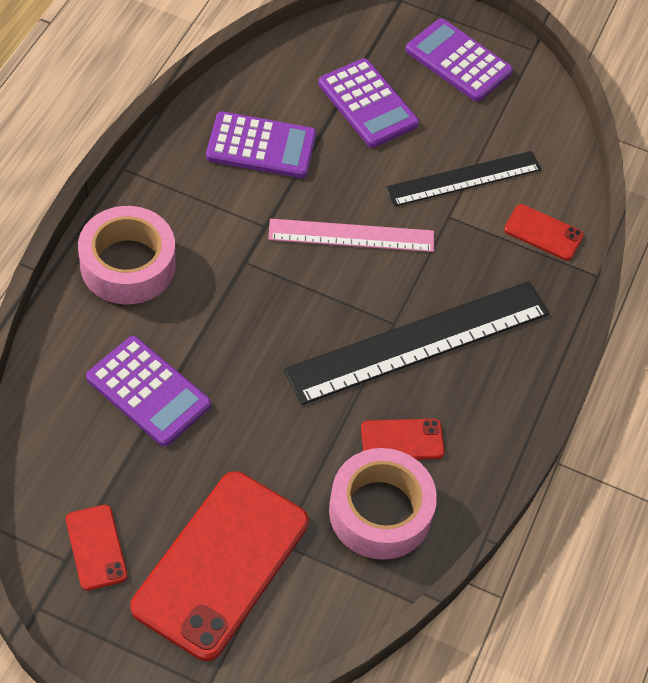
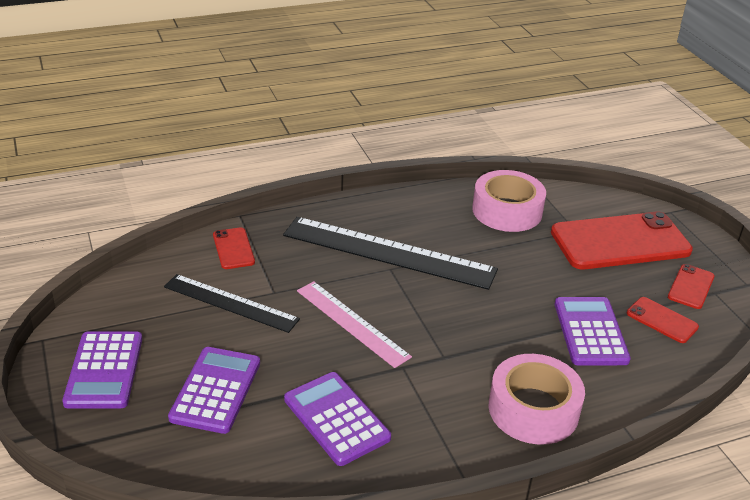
camera: 130 degrees left, 20 degrees down
(402, 440) = (458, 225): red phone -> red phone (662, 320)

